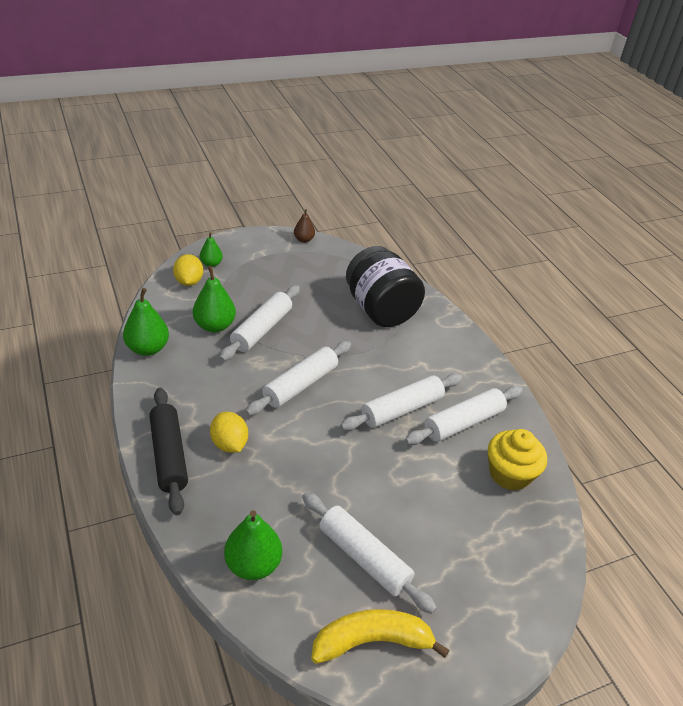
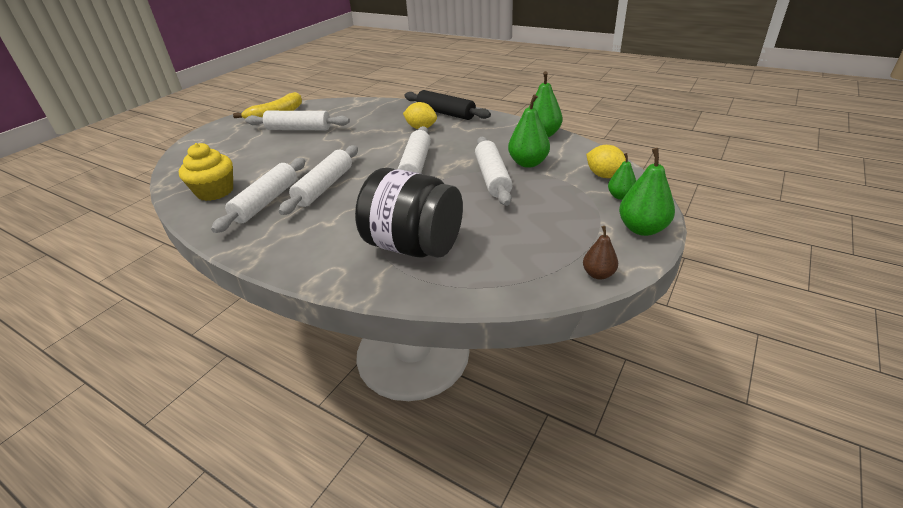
camera: 150 degrees right, 5 degrees down
(253, 564) = (354, 109): green pear -> green pear (642, 229)

